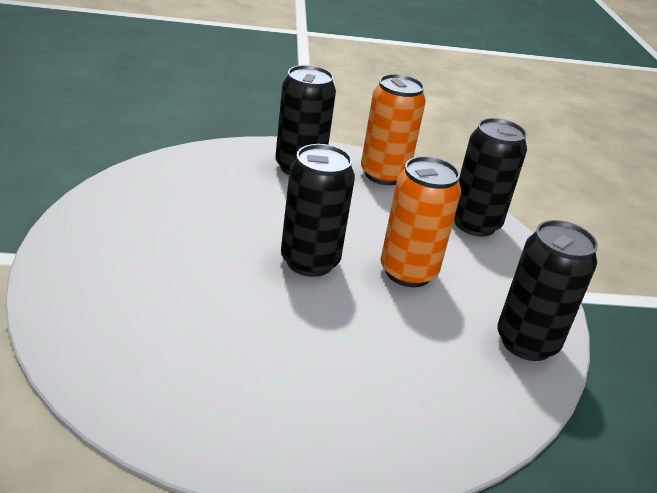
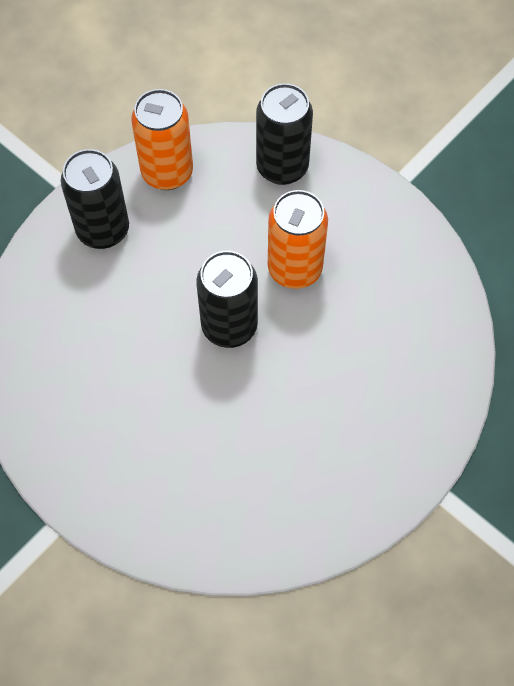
camera: 40 degrees left, 30 degrees up
(526, 342) = (418, 261): black can -> none

